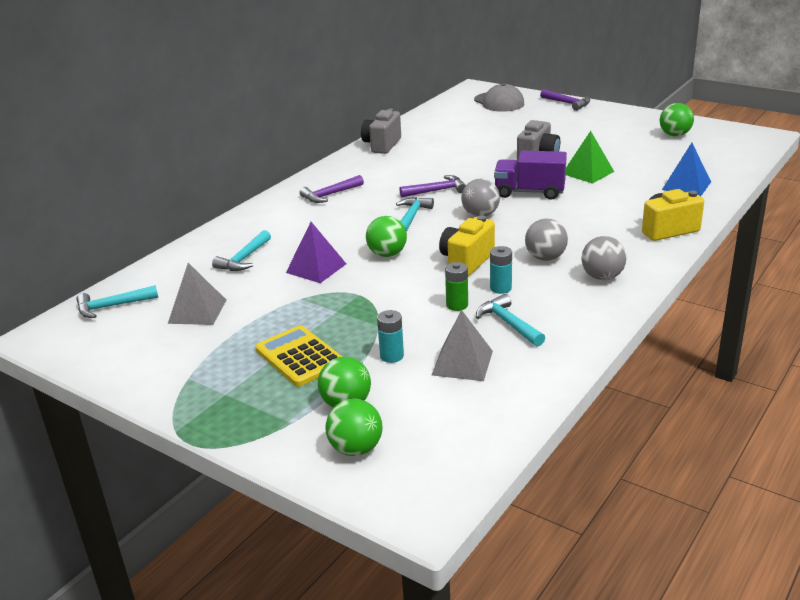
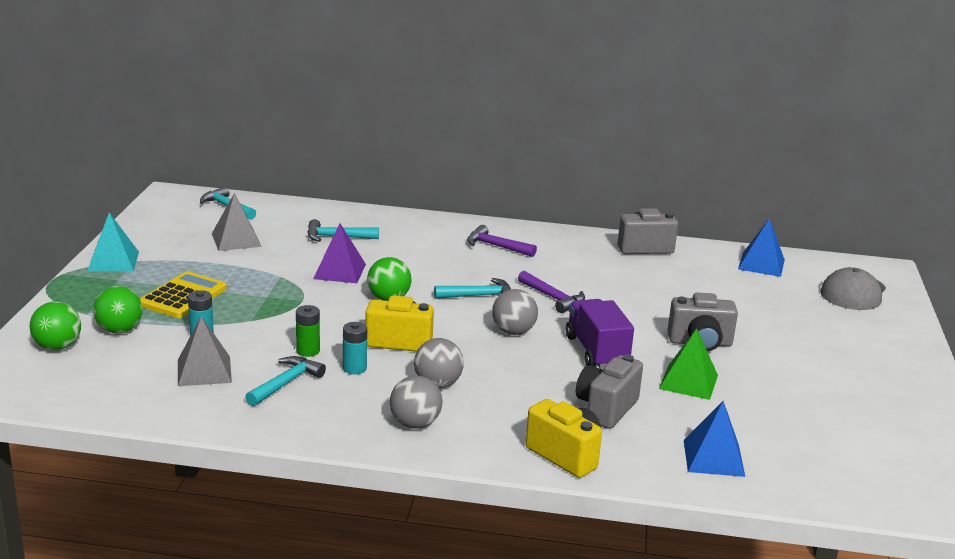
camera: 60 degrees right, 5 degrees down
(176, 392) = (113, 261): none -> turquoise pyramid
(440, 117) = (761, 264): none -> blue pyramid
(567, 103) = (907, 338): purple hammer -> none
(611, 205) = (606, 409): none -> grey camera
(674, 135) = (885, 433): green ball -> none

